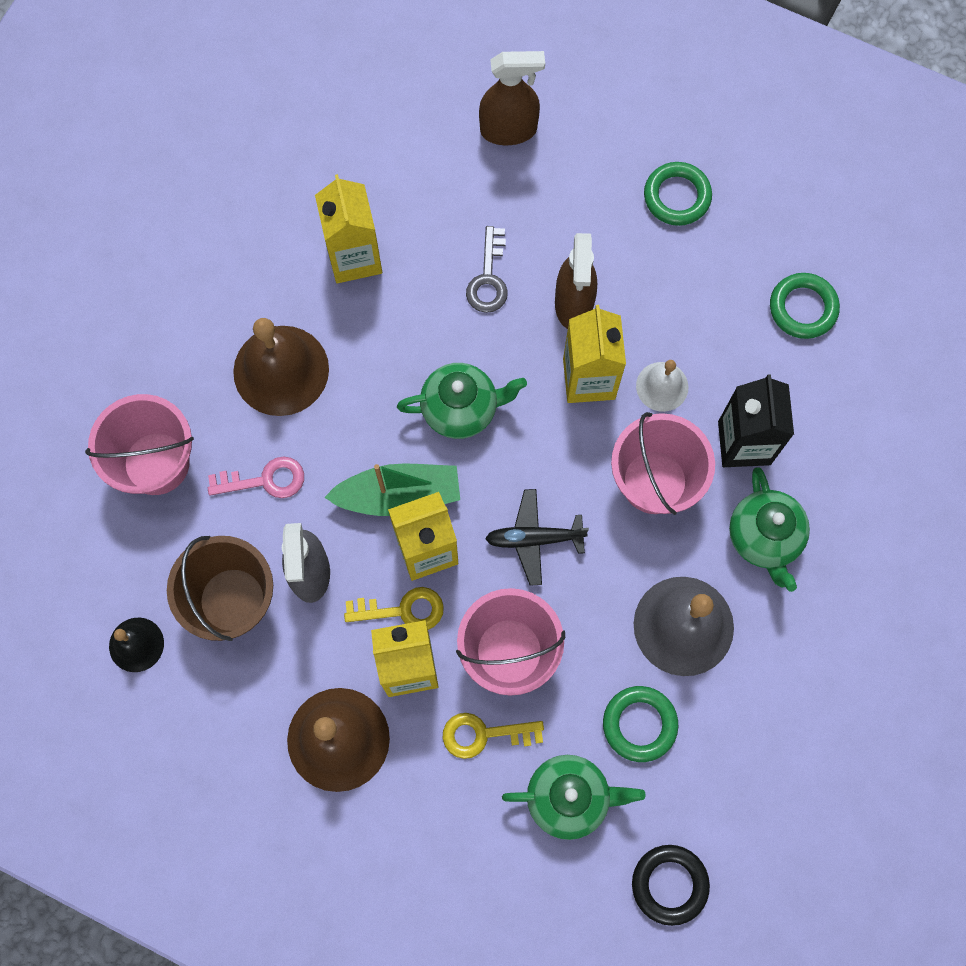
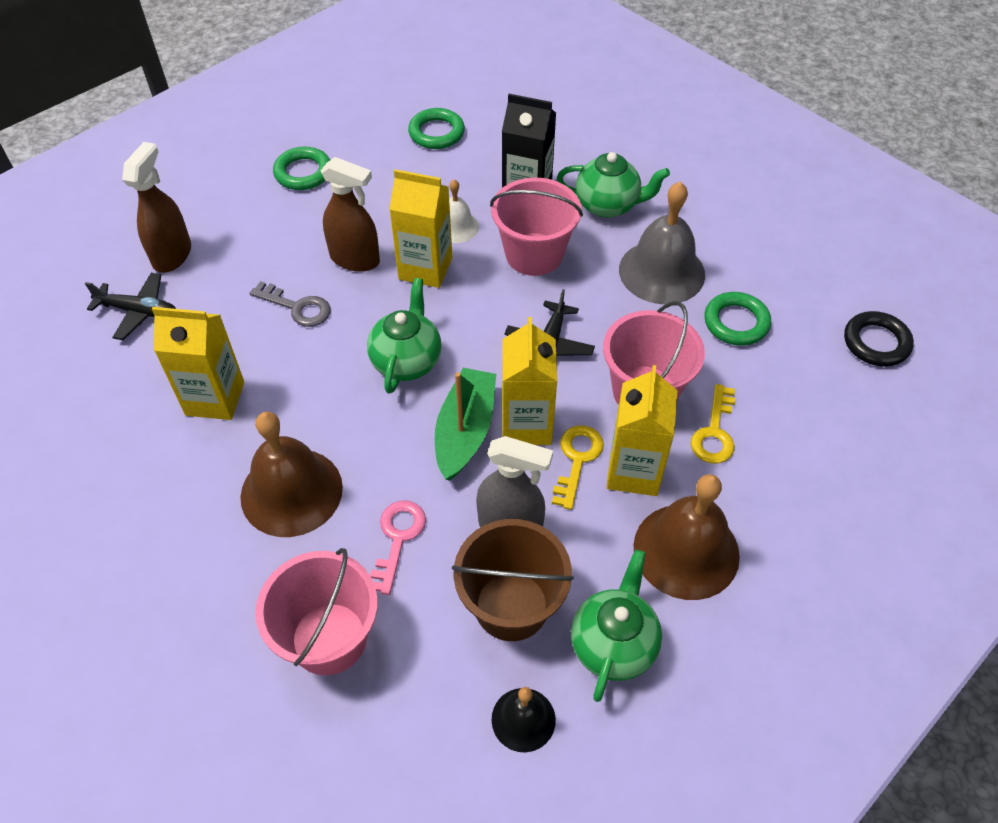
camera: 70 degrees left, 20 degrees down
(427, 138) = (138, 311): none -> black plane
(569, 797) = (787, 387): green teapot -> green teapot (613, 644)

